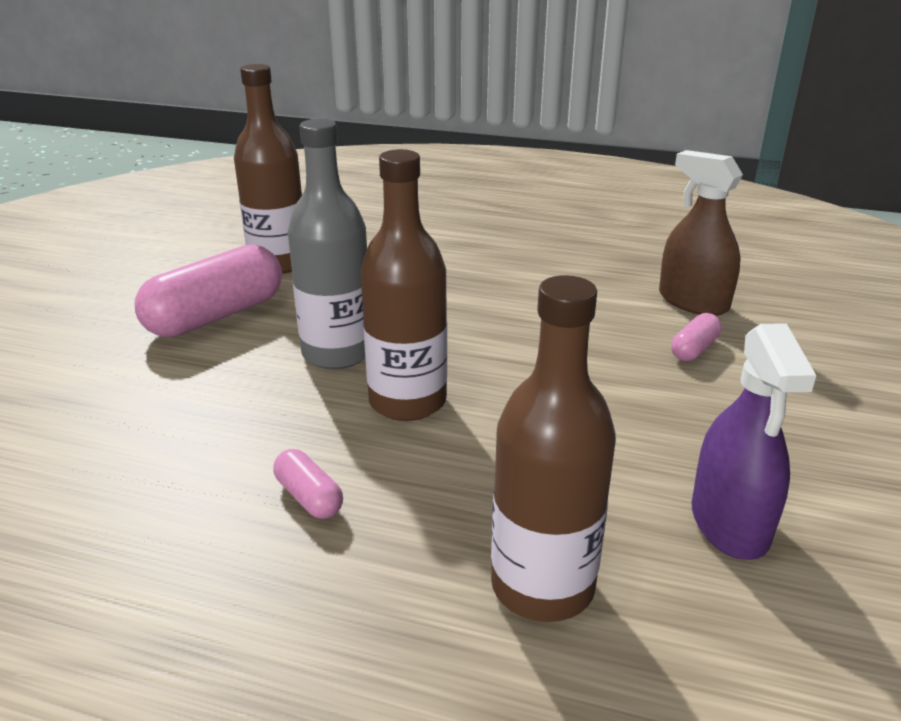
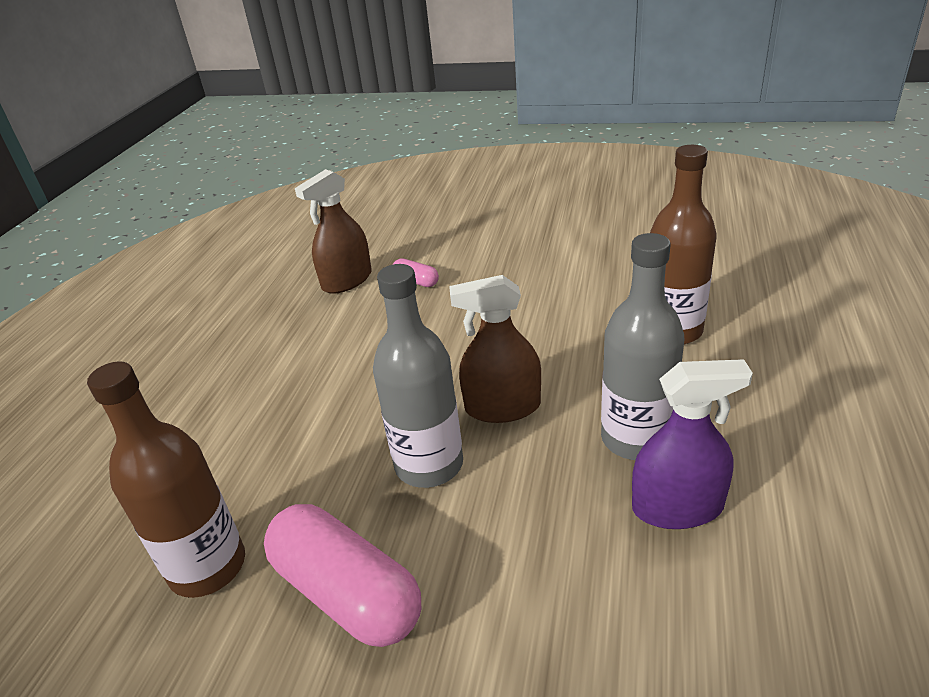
camera: 90 degrees left, 5 degrees up
(309, 497) = (636, 439): pink capsule -> grey bottle
(407, 401) = (502, 407): brown bottle -> brown spray bottle
(730, 523) = (596, 274): purple spray bottle -> purple spray bottle (677, 507)

